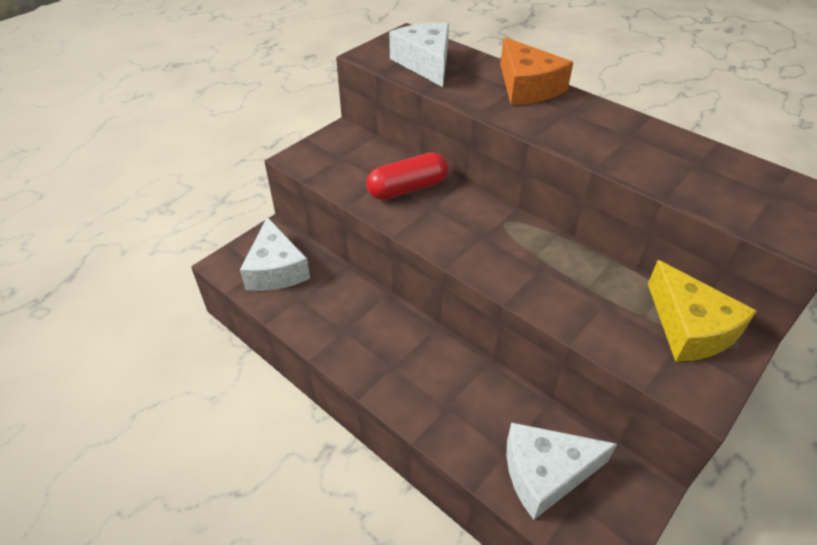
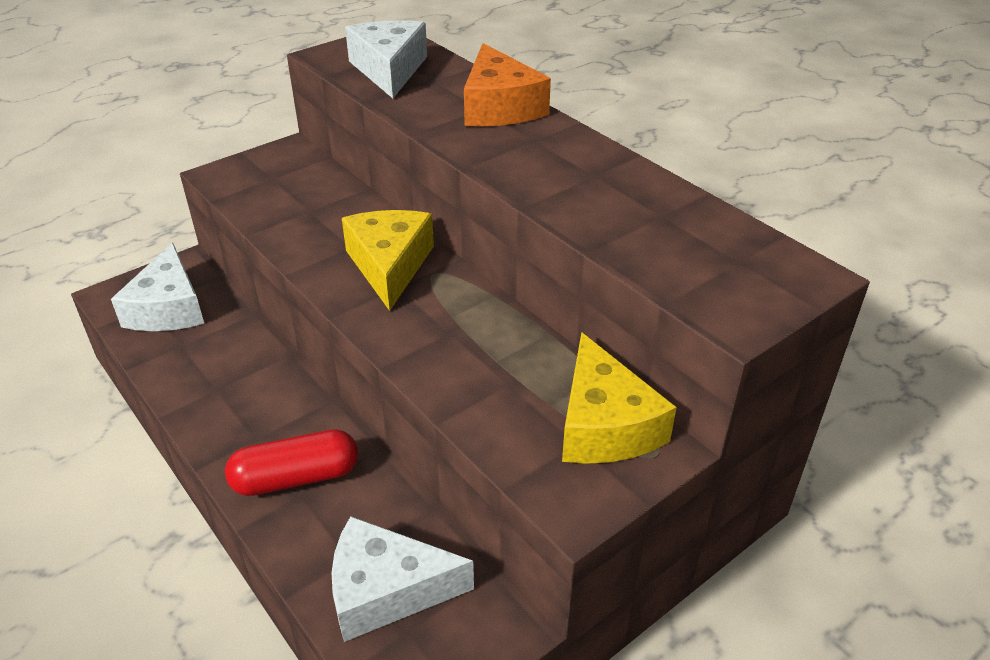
camera: 10 degrees right, 5 degrees down
(407, 189) = (334, 222): red capsule -> red capsule (296, 478)
(468, 220) = (389, 265): none -> yellow cheese

